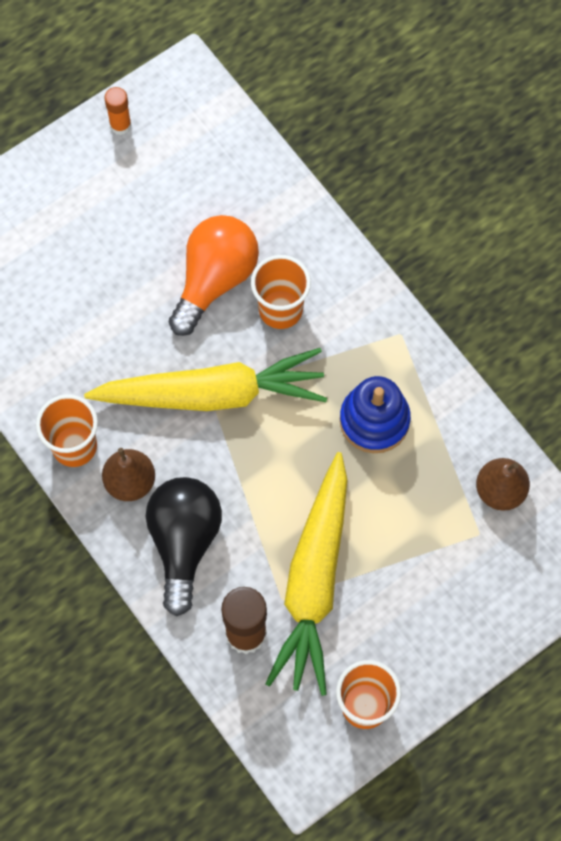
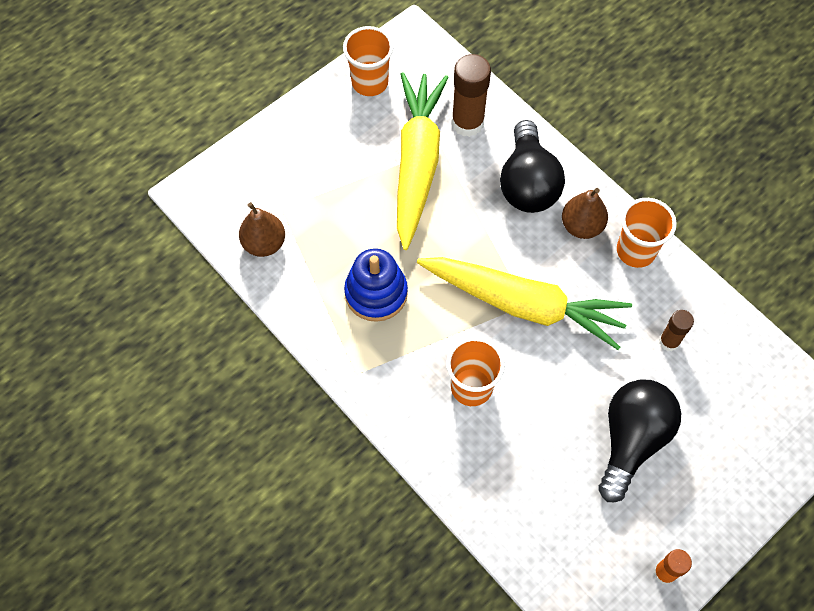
camera: 175 degrees right, 5 degrees down
(62, 340) = (669, 341): none -> brown glue stick
(125, 244) = (631, 440): none -> black light bulb
(212, 394) = (523, 305): yellow carrot -> yellow carrot turned 150 degrees counterclockwise
(214, 279) = (538, 411): orange light bulb -> none

